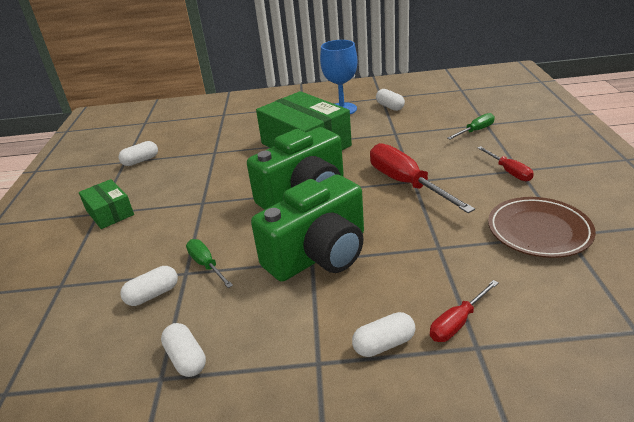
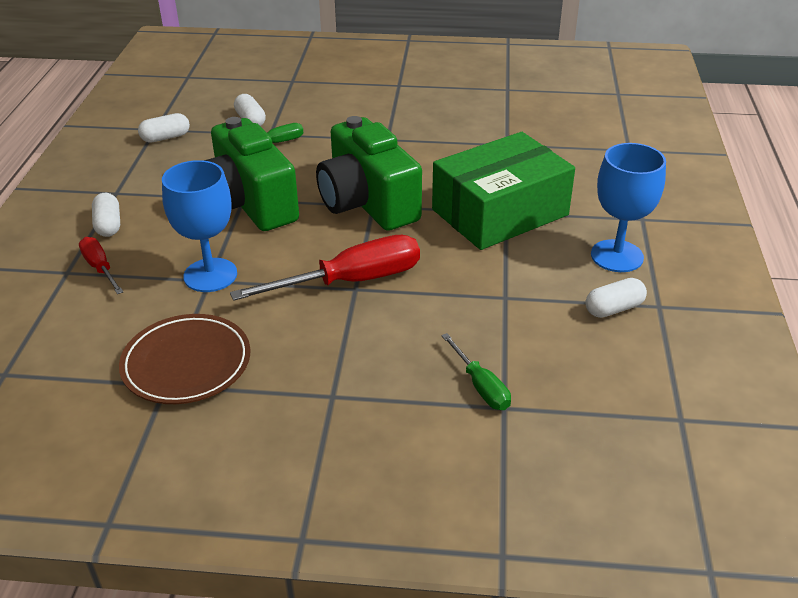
camera: 95 degrees right, 5 degrees up
(109, 212) = (396, 90): green box -> none
(141, 161) = (504, 98): white capsule -> none
(432, 248) = (210, 275): none -> blue goblet
(509, 171) = (333, 383): red screwdriver -> none

